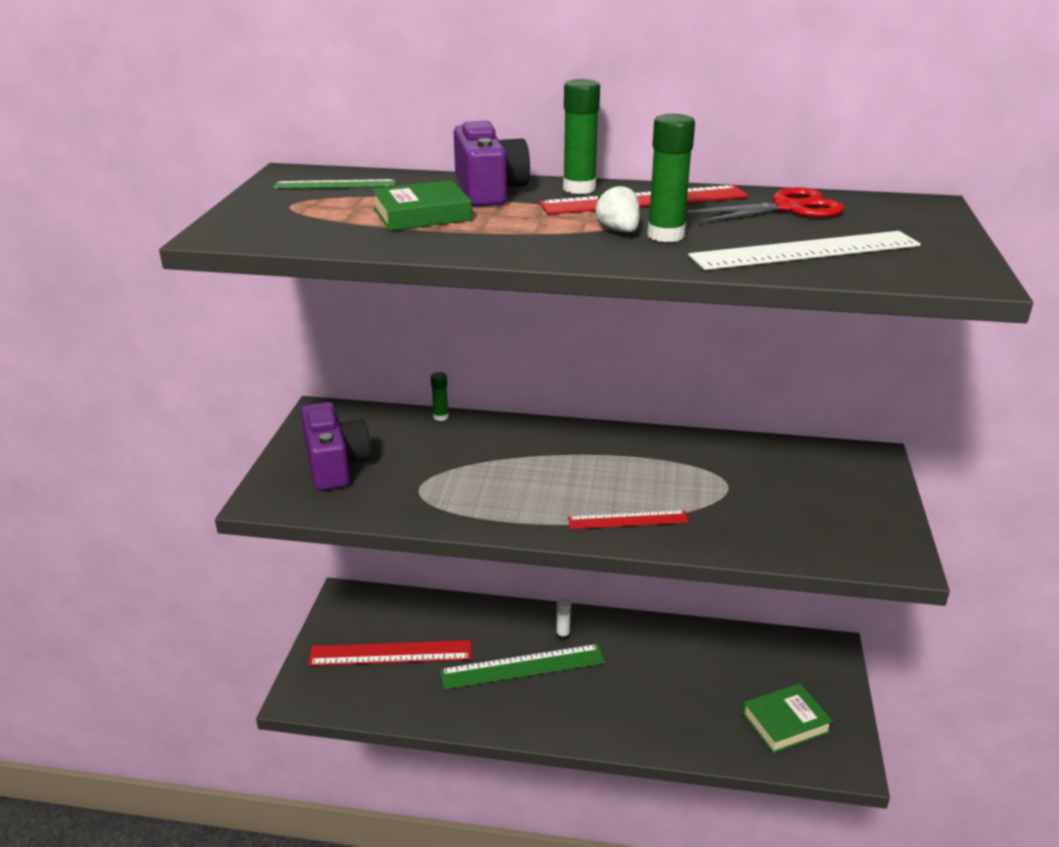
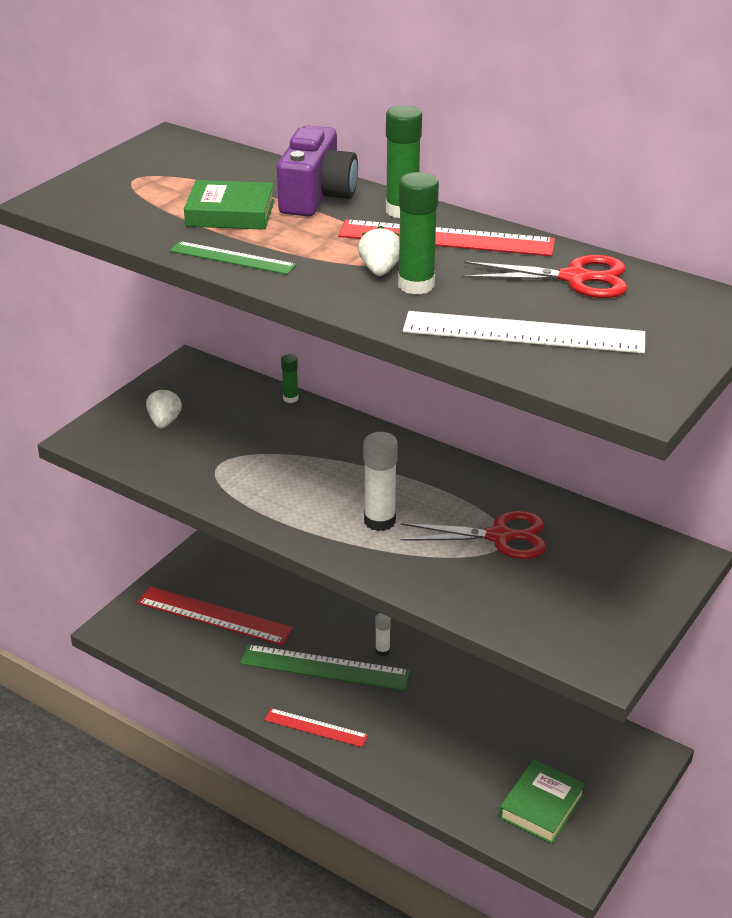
camera: 25 degrees right, 5 degrees up
(335, 184) = (192, 161): green ruler -> green ruler (232, 258)
(335, 465) = (164, 421): purple camera -> white strawberry
(608, 496) = (379, 521): none -> white glue stick
(628, 520) = (378, 548): red ruler -> red ruler (316, 727)
(719, 481) = (499, 536): none -> red scissors
(785, 723) = (541, 806): green book -> green book turned 60 degrees counterclockwise

